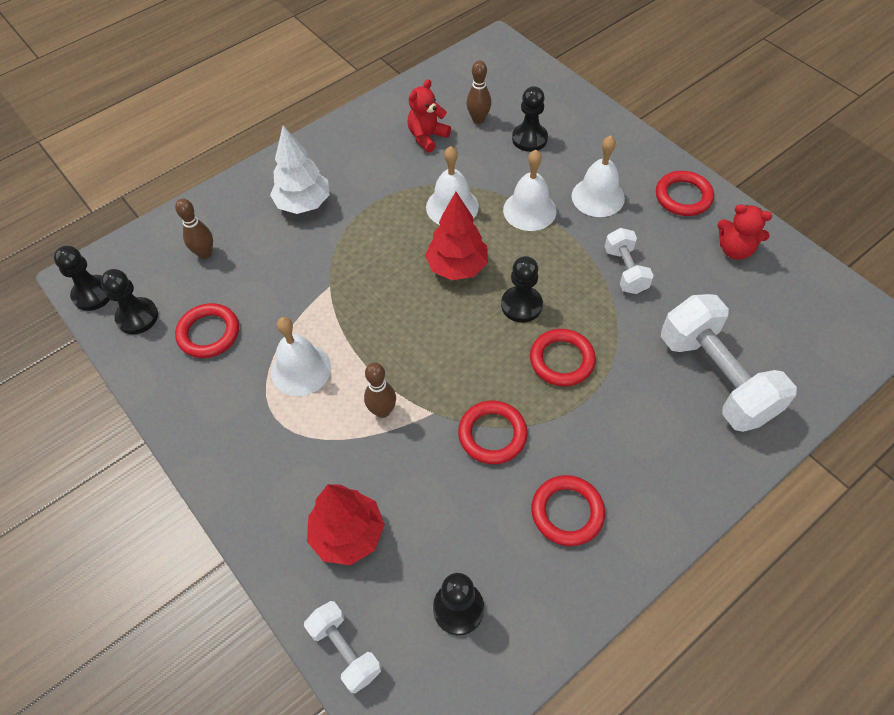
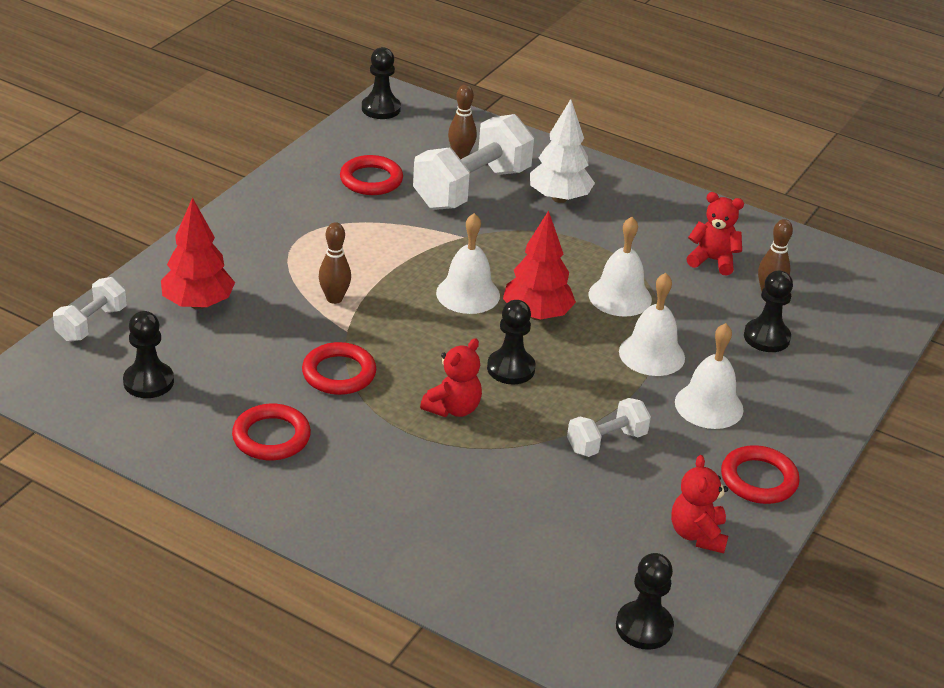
camera: 65 degrees right, 20 degrees down
(137, 317) = (369, 138): black pawn -> black pawn (644, 627)
(301, 369) = (357, 240): white bell -> white bell (468, 294)
(562, 360) = (453, 408): red ring -> red teddy bear
(715, 378) = (488, 532): white dumbbell -> white dumbbell (472, 188)

